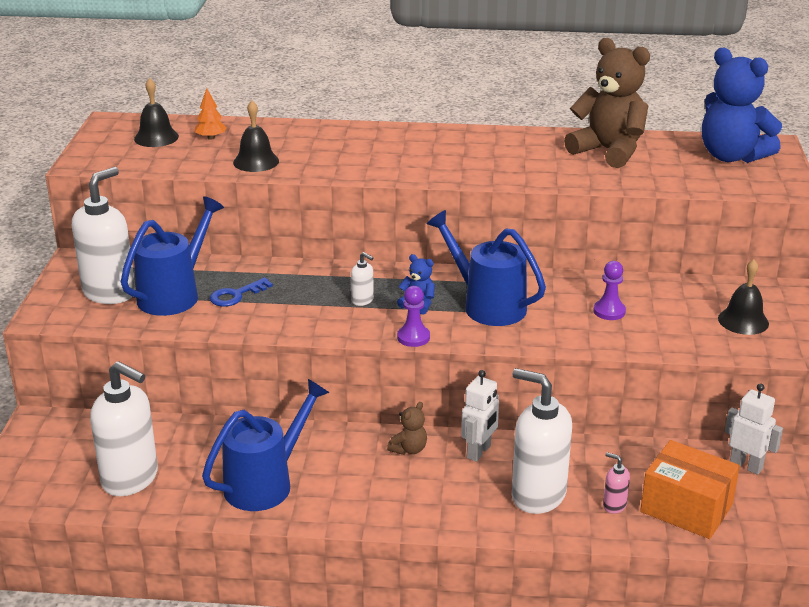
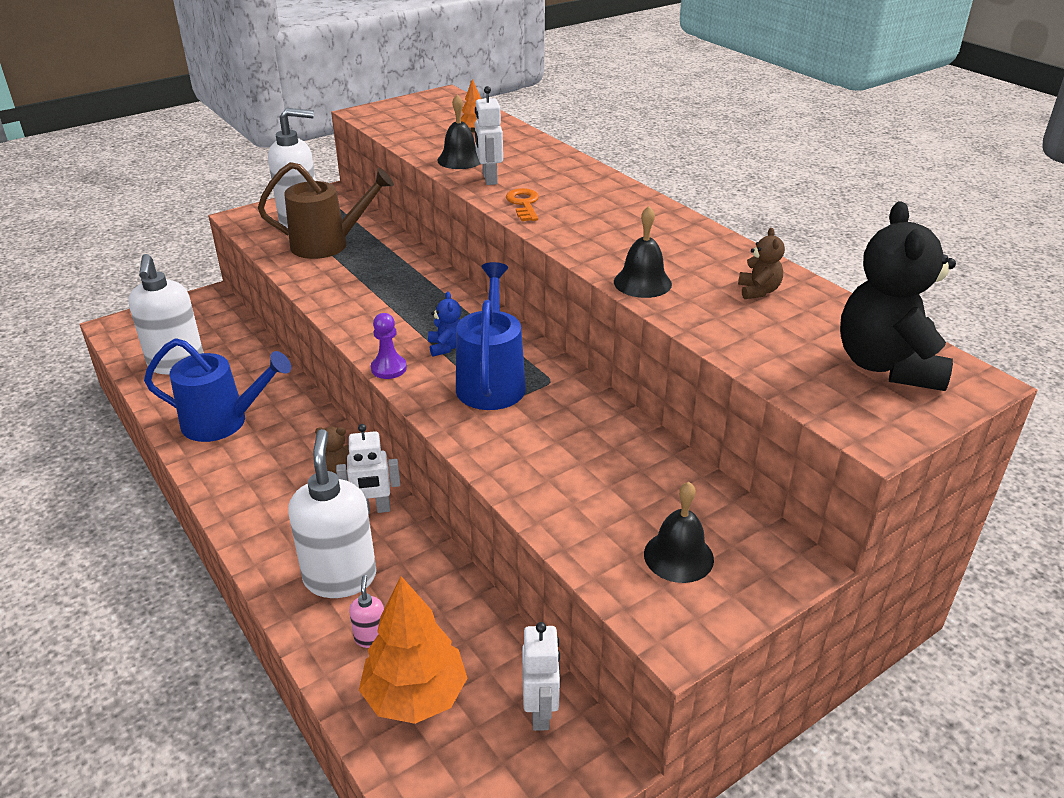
camera: 50 degrees right, 5 degrees up
(156, 137) = (443, 116): black bell -> black bell (642, 282)
(175, 294) = (329, 244): blue watering can -> brown watering can
(236, 295) = (357, 266): blue key -> none
(311, 164) = (489, 179): none -> white robot
(363, 300) = (419, 319): white soap dispenser -> none
(374, 168) = (524, 204): none -> orange key
(608, 151) = (758, 291): brown teddy bear -> brown teddy bear, size x0.44
(609, 311) = (573, 454): purple pawn -> none
(686, 508) = (415, 696): orange box -> orange tree
(731, 156) = (887, 366): blue teddy bear -> black teddy bear

